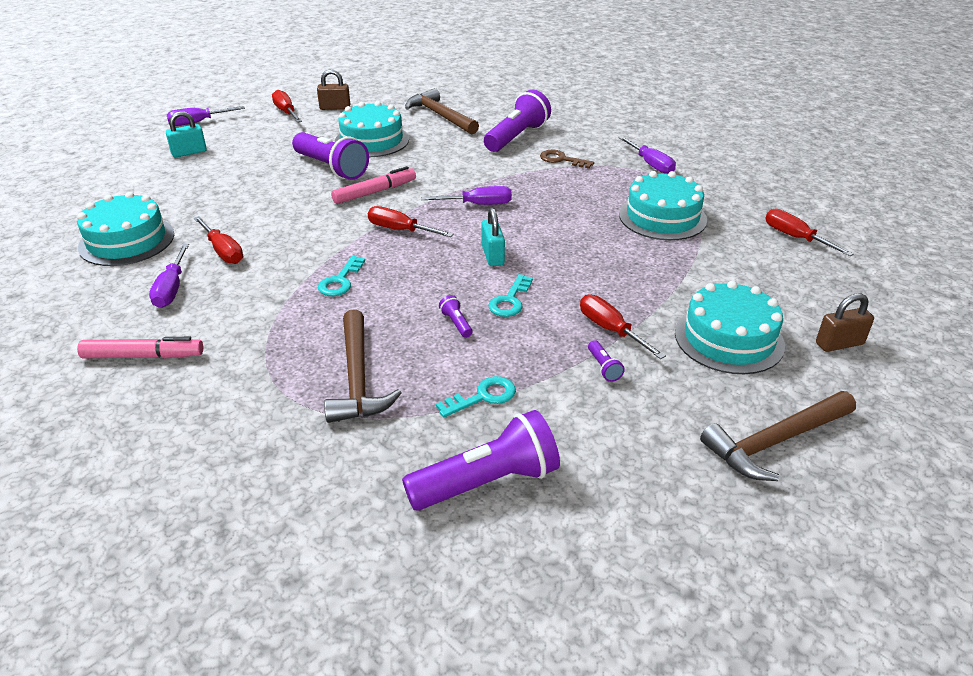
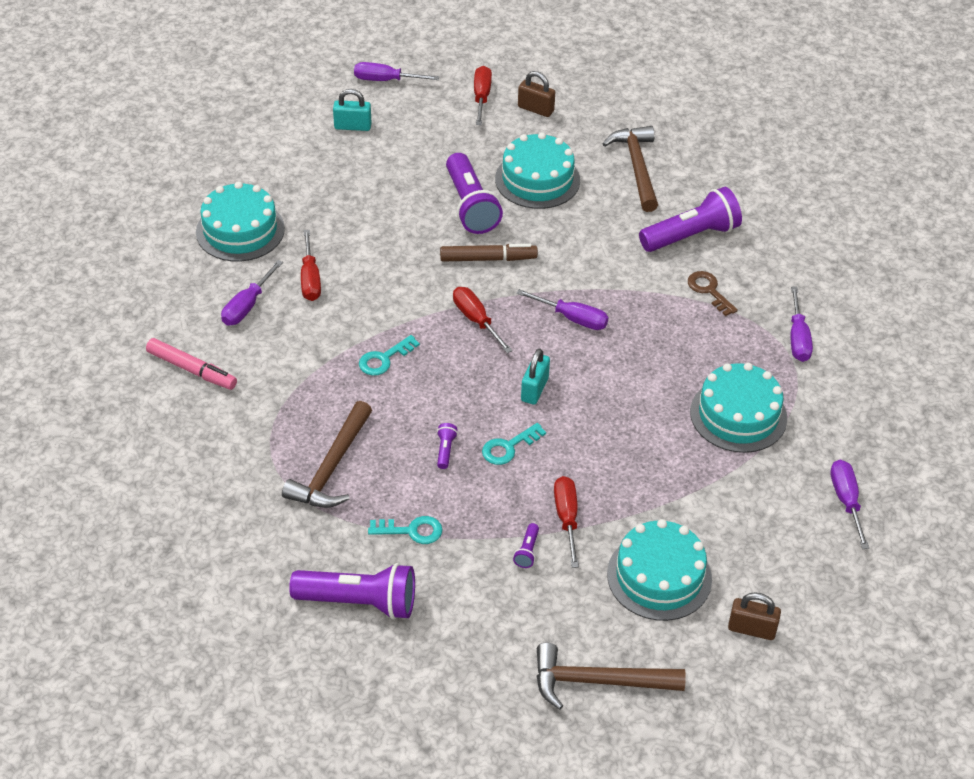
camera: 30 degrees right, 10 degrees up
(375, 192) = (488, 258): pink marker -> brown marker
(796, 238) = (846, 501): red screwdriver -> purple screwdriver

